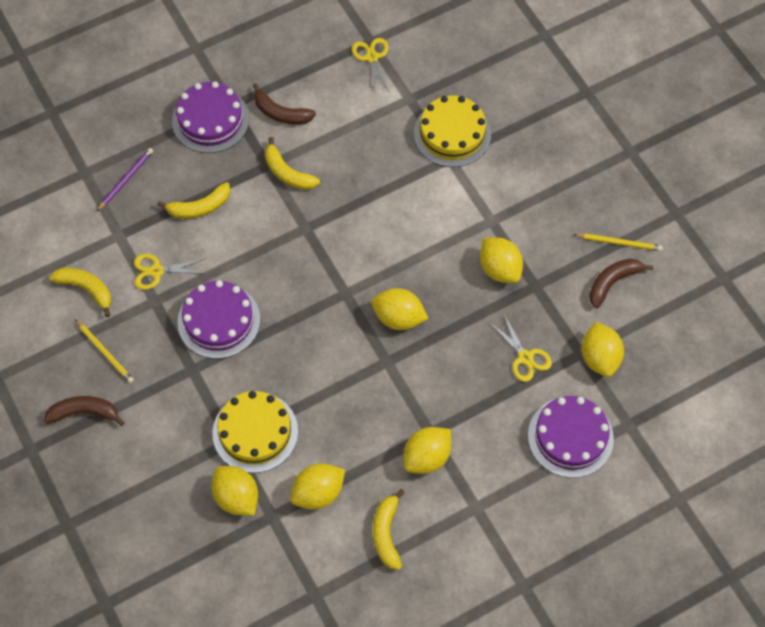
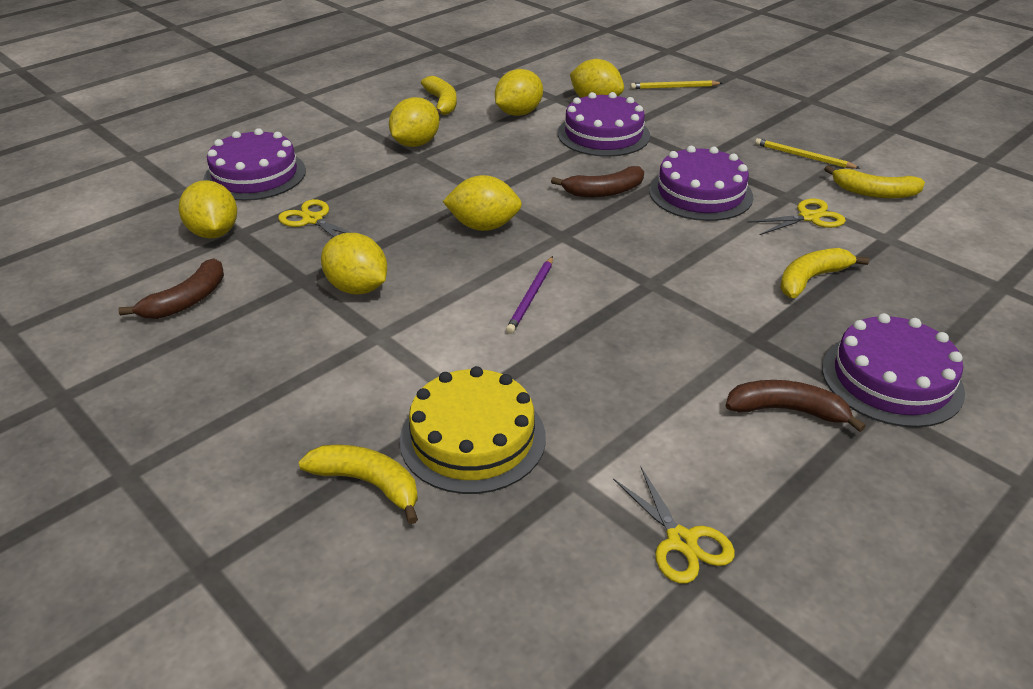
camera: 165 degrees right, 25 degrees down
(84, 413) = (783, 122): brown banana -> brown banana (604, 191)
(126, 179) = (938, 289): purple pencil -> purple pencil (531, 297)
(255, 432) = (603, 134): yellow cake -> purple cake
(287, 173) = (718, 336): yellow banana -> yellow banana (368, 483)
(619, 243) = (169, 344): yellow pencil -> yellow pencil (674, 87)

